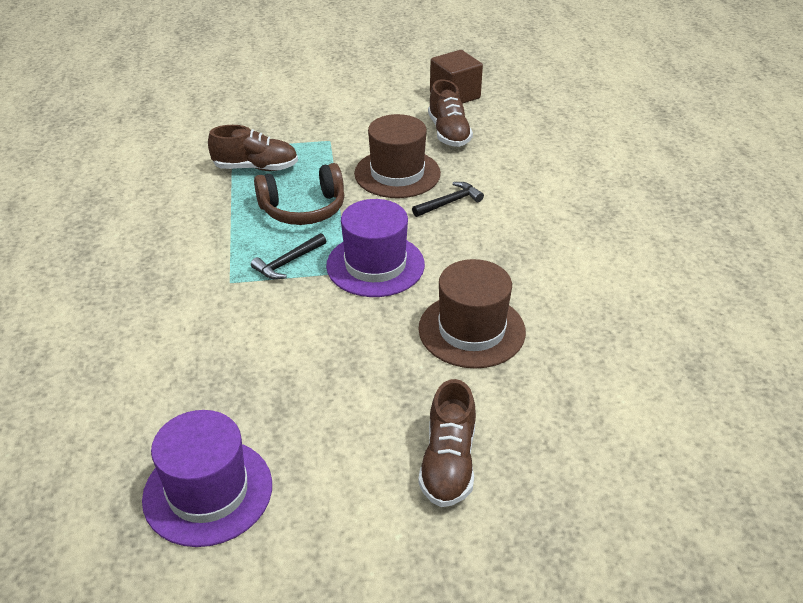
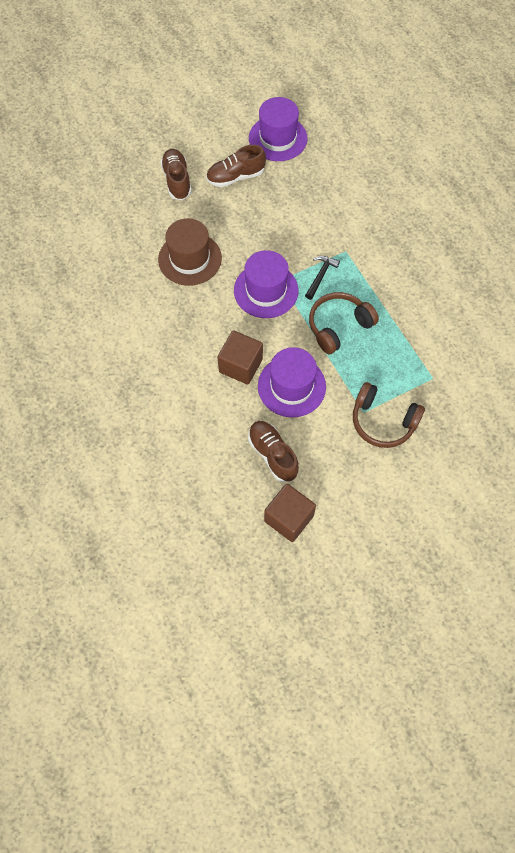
camera: 160 degrees right, 25 degrees up
(256, 167) = (399, 359): brown shoe -> brown shoe (235, 177)
(314, 130) = (383, 421): none -> brown headphones
(397, 173) = (291, 386): brown hat -> purple hat
(450, 202) = (240, 365): black hammer -> brown cube

